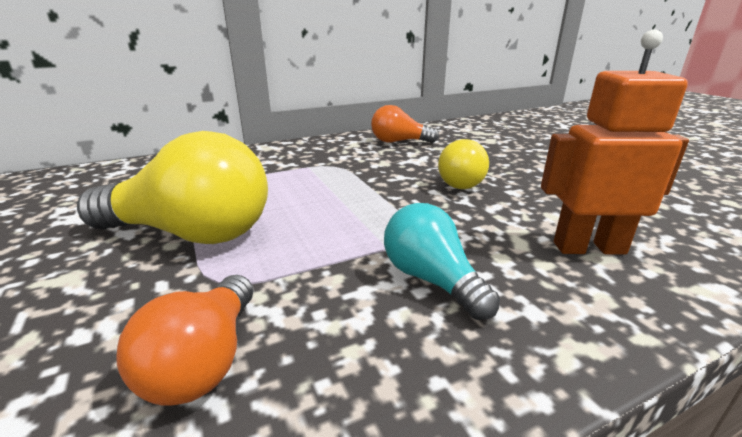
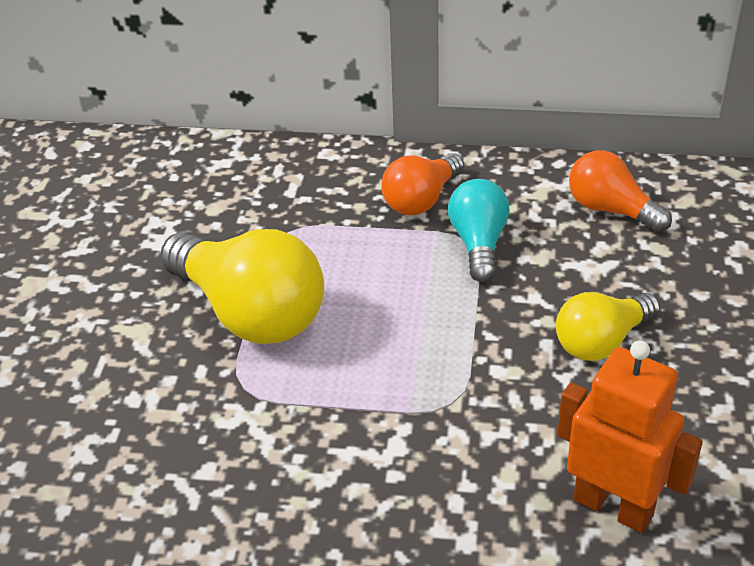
camera: 35 degrees right, 15 degrees up
(204, 361) = (199, 461): orange light bulb -> orange light bulb (421, 200)
(431, 280) = (414, 468): turquoise light bulb -> turquoise light bulb (478, 243)

